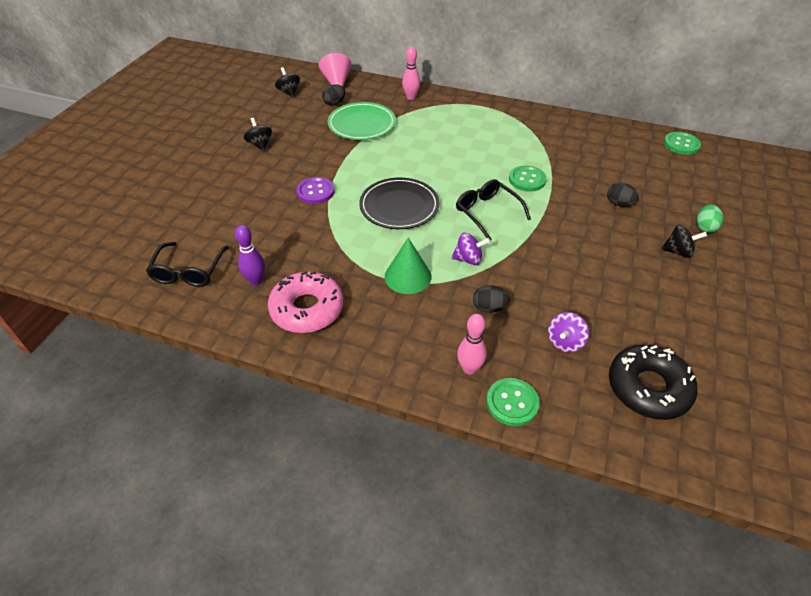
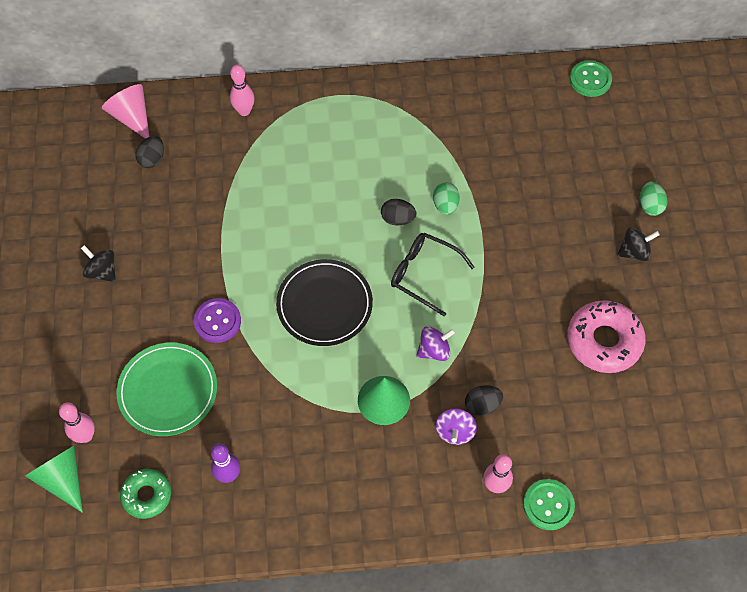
camera: 25 degrees left, 15 degrees up
(141, 241) = (62, 478): none -> green cone
(177, 223) = (85, 436): none -> pink bowling pin
(188, 271) = (147, 495): black glasses -> green donut
(289, 92) = (79, 160): black spinning top -> none
(307, 309) = (304, 487): pink donut -> pink donut (604, 341)
(362, 124) = (208, 185): green plate -> green plate (168, 390)
(527, 180) = (445, 205): green button -> green egg
(564, 342) = (568, 415): purple spinning top -> purple spinning top (455, 432)
(619, 204) = (555, 204): black egg -> black egg (397, 219)
(648, 388) = (657, 435): black donut -> none

